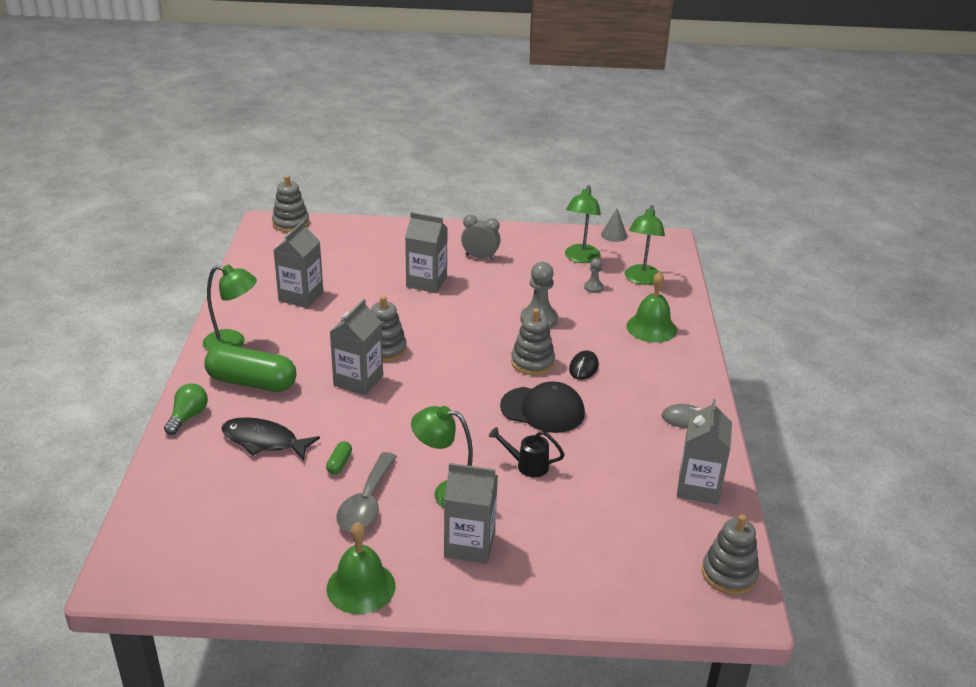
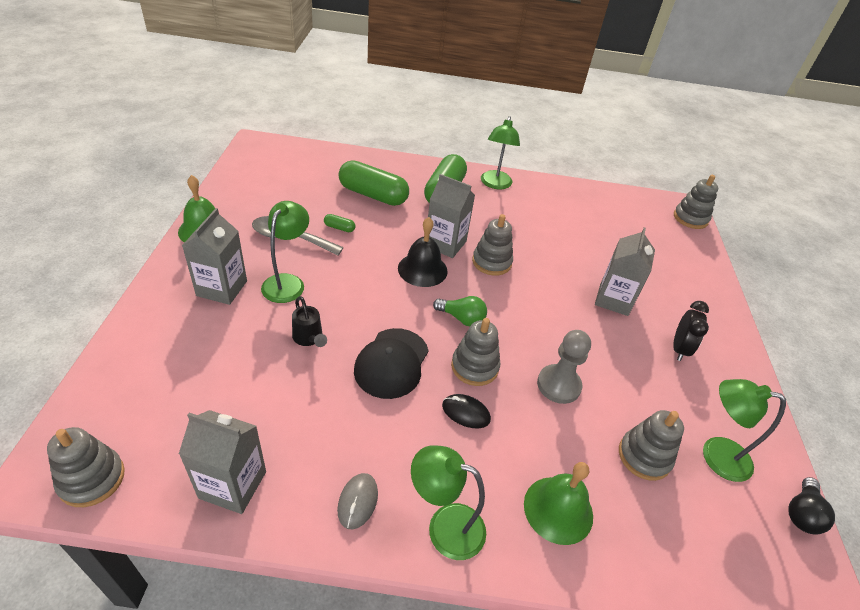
camera: 90 degrees right, 10 degrees up
(188, 417) = (405, 165): green light bulb -> green light bulb (461, 318)
(264, 441) = (373, 195): black fish -> green capsule
(301, 296) = (568, 219): grey carton -> none
(405, 395) = (422, 269): none -> black bell
(480, 257) = (679, 349): grey clock -> black clock
(527, 465) = (309, 338): black watering can -> black watering can turned 135 degrees clockwise
(593, 287) = (644, 456): grey pawn -> grey stacking toy
(614, 235) = (801, 513): grey cone -> black light bulb
(641, 279) = (683, 525): green lamp -> green lamp (445, 526)

